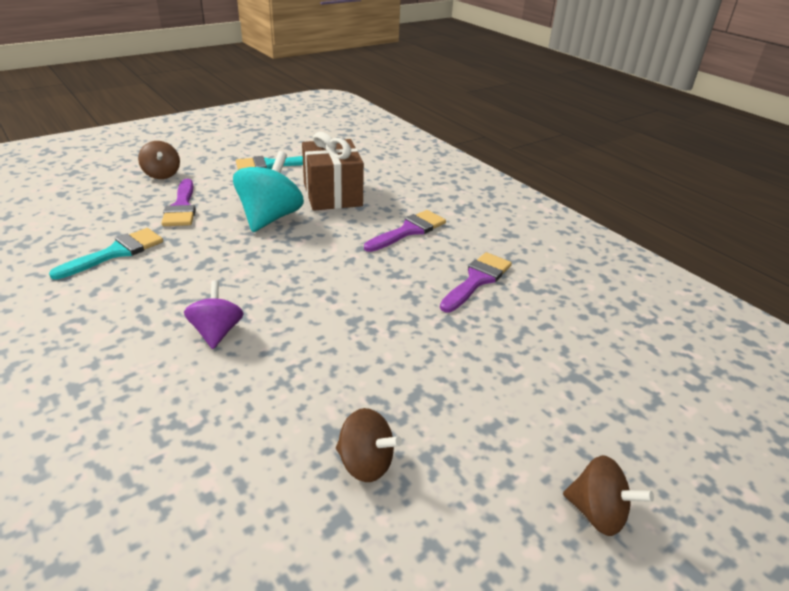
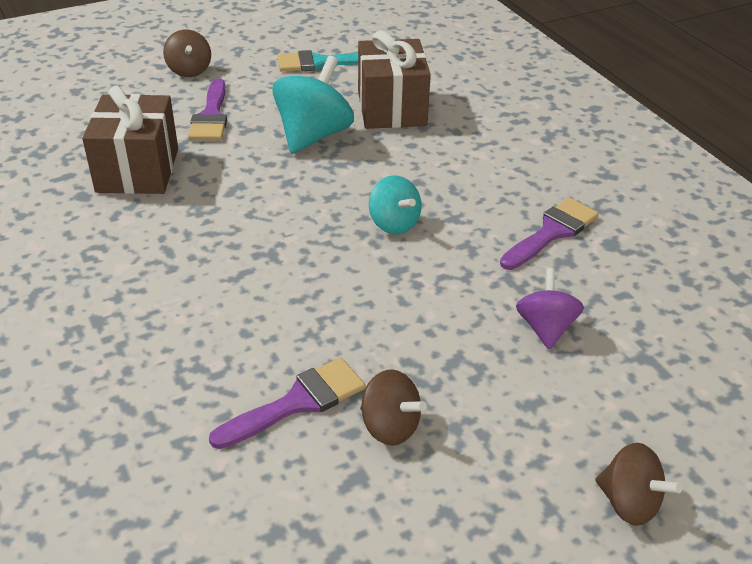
camera: 10 degrees right, 5 degrees up
(116, 252) = (138, 170): turquoise brush -> brown gift
(217, 332) = (245, 272): purple spinning top -> purple spinning top (545, 328)
(346, 282) = (394, 224): none -> turquoise spinning top
(409, 231) = (479, 162): purple brush -> purple brush (298, 402)

